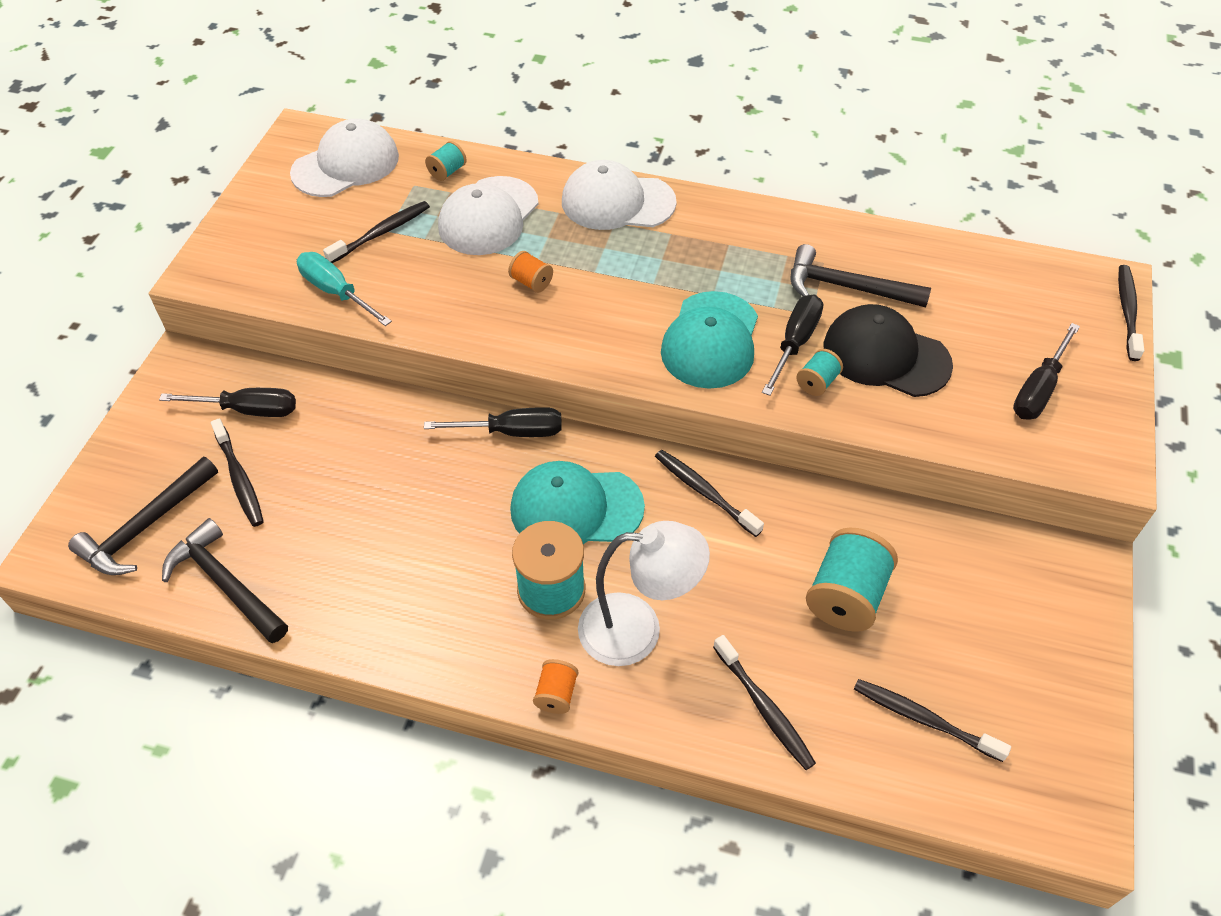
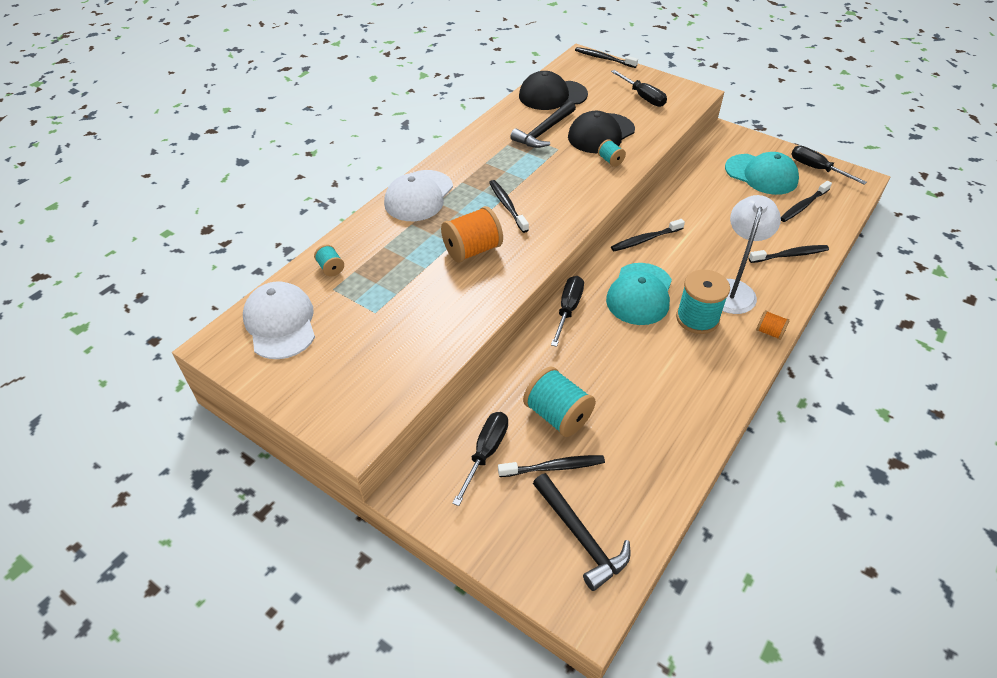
camera: 70 degrees left, 5 degrees down
(225, 583) = (649, 488): black hammer -> none
(336, 292) = (426, 352): turquoise screwdriver -> none
(381, 233) = (376, 316): black toothbrush -> black toothbrush (507, 206)
(488, 216) = (394, 257): white cap -> none
(531, 282) = (472, 250): orange spool -> orange spool, size x1.96
(711, 340) = (561, 189): turquoise cap -> turquoise cap (761, 174)
(794, 343) = (578, 160): black screwdriver -> black screwdriver (816, 169)
(845, 596) = (728, 209): turquoise spool -> turquoise spool (557, 415)
(956, 273) = (552, 95): none -> black cap

